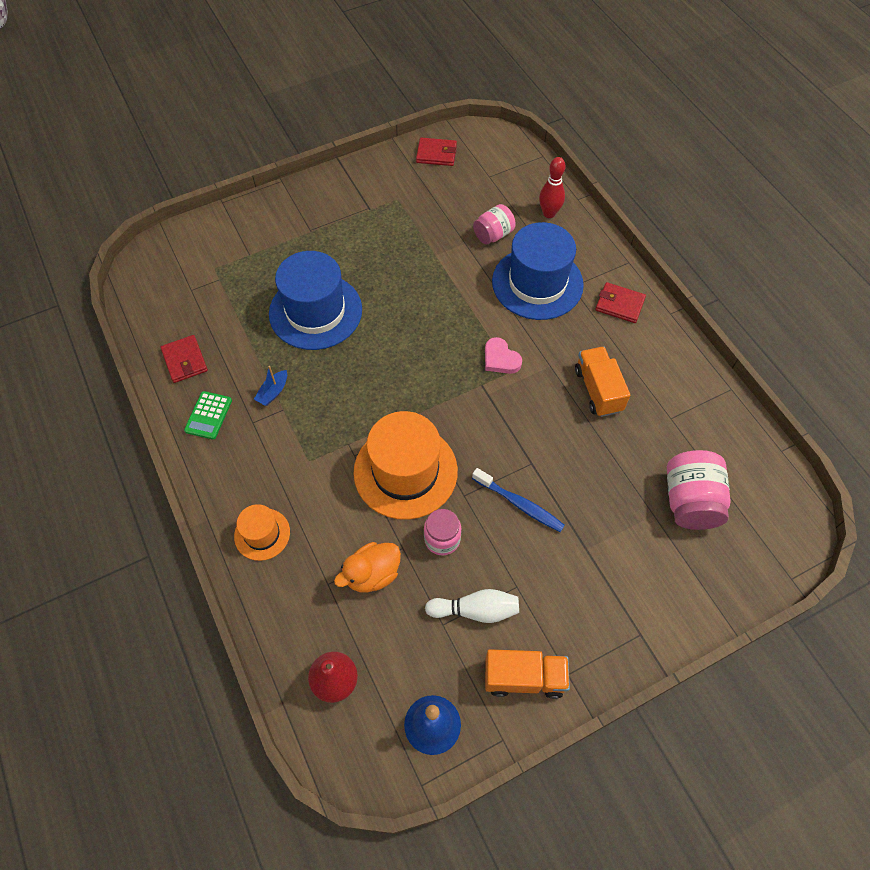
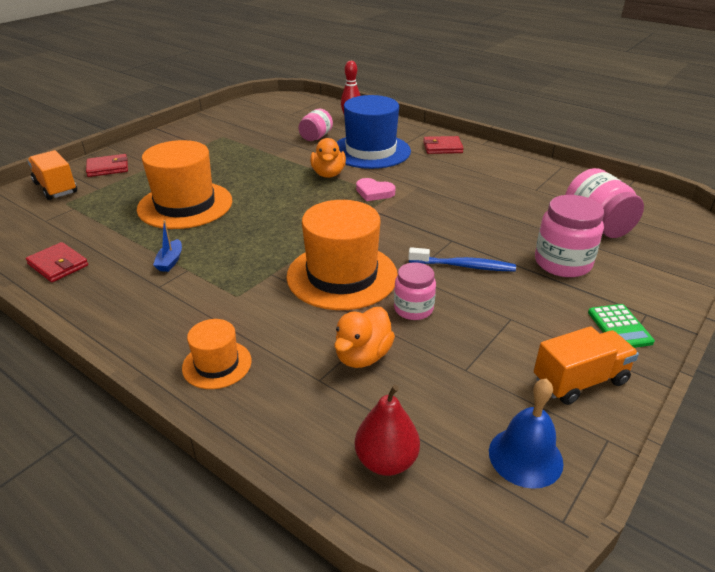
camera: 25 degrees left, 25 degrees down
(208, 415) = (104, 295): green calculator -> green calculator (619, 327)
(315, 311) = (185, 205): blue hat -> orange hat
(436, 154) = (240, 112): red wallet -> red wallet (108, 168)
(471, 310) = (328, 174): none -> orange duck
(475, 610) = (488, 348): white bowling pin -> none
(598, 390) = (467, 189): orange truck -> orange truck (56, 188)
(614, 539) = (562, 263): none -> pink jar

